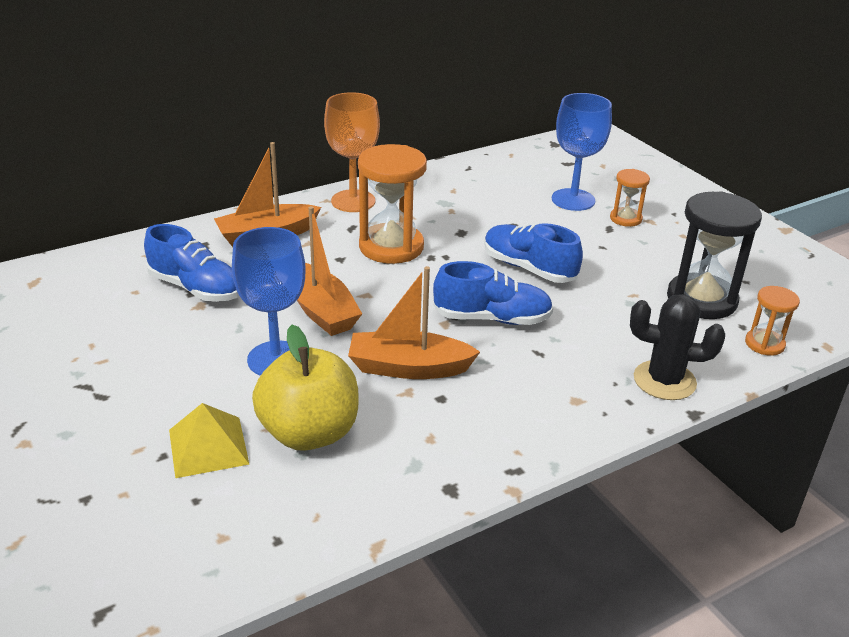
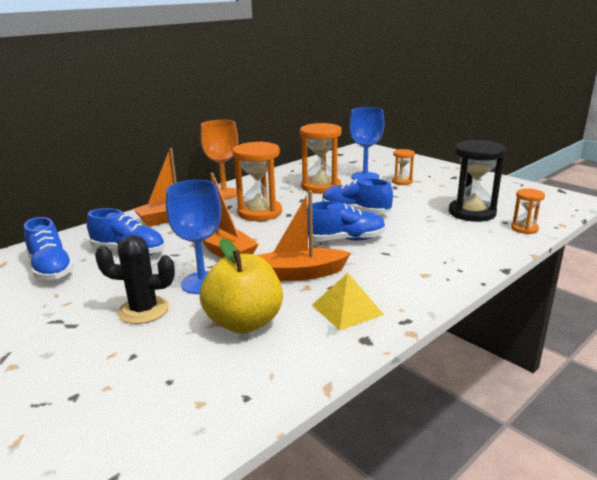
camera: 10 degrees left, 10 degrees down
(93, 300) = (51, 268): none -> blue shoe
(208, 446) = (168, 343): yellow pyramid -> yellow pyramid (347, 309)
(498, 210) = (321, 187): none -> orange hourglass
(664, 381) = (475, 256): black cactus -> black cactus (143, 310)

